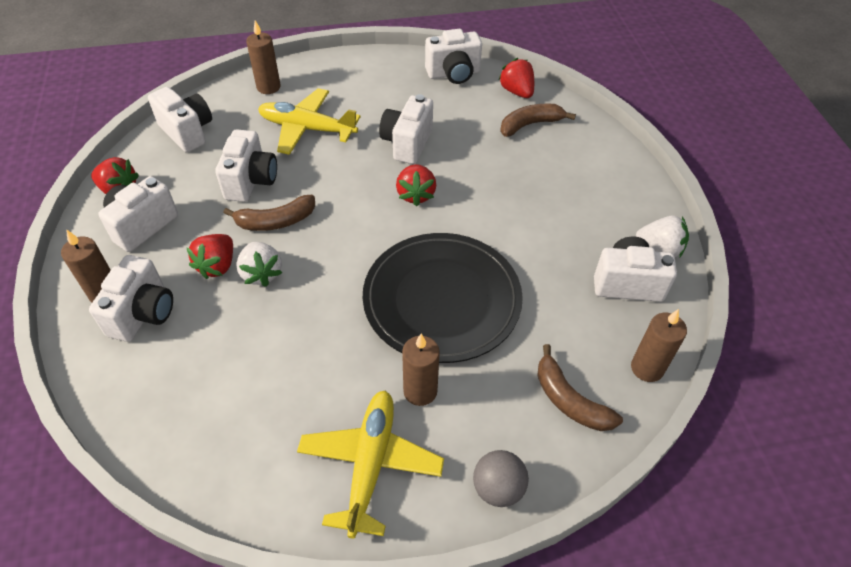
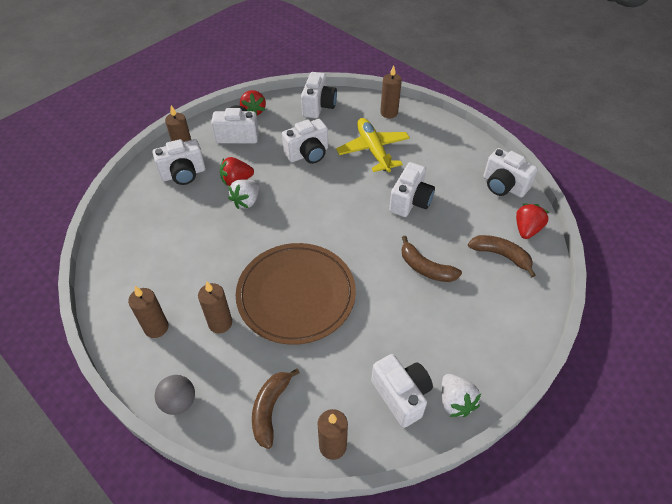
camera: 55 degrees right, 0 degrees up
(276, 221) = (288, 183): brown banana -> brown banana (425, 268)
(370, 463) = (156, 328): yellow plane -> brown candle
(407, 143) = (410, 202): white camera -> white camera turned 135 degrees clockwise
(416, 195) = (370, 232): red strawberry -> none
(442, 300) = (296, 295): black plate -> brown plate

